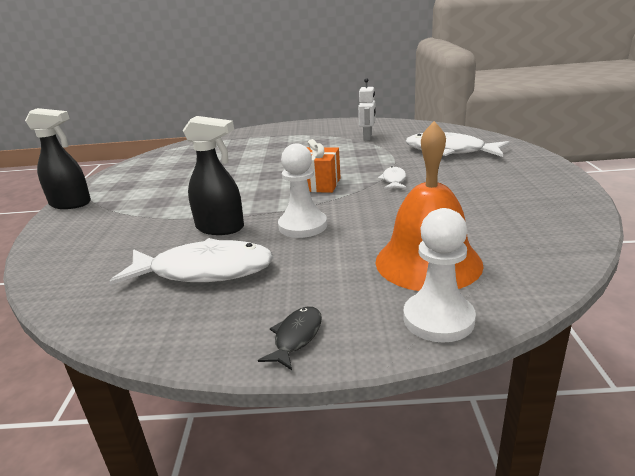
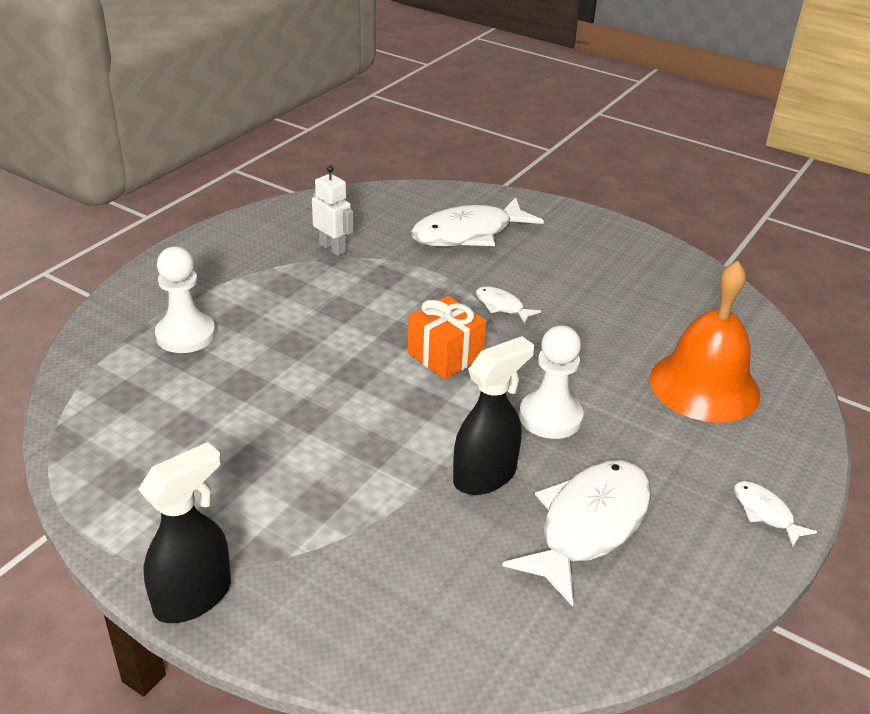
camera: 60 degrees left, 10 degrees up
(296, 337) = (765, 513): black fish -> white fish
(438, 319) = (795, 429): white pawn -> white pawn (185, 335)

